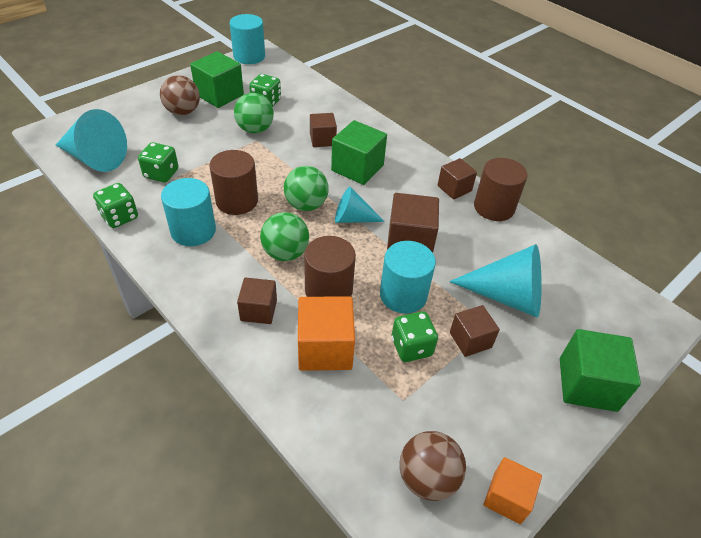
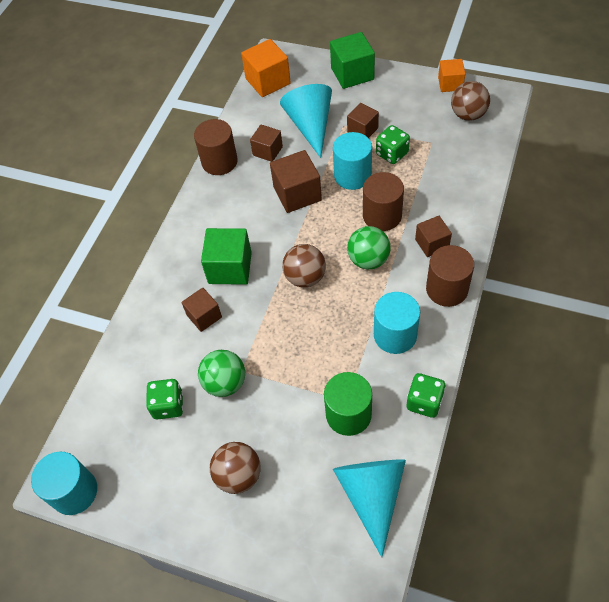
camera: 110 degrees left, 10 degrees up
(161, 174) = (348, 414): green dice -> green cylinder
(219, 95) = (182, 462): green cube -> none
(237, 201) = (337, 328): brown cylinder -> brown cylinder (447, 289)
(306, 205) = (305, 277): green ball -> brown ball
(325, 348) = (429, 193): orange cube -> orange cube (268, 81)
(353, 218) = (298, 239): turquoise cone -> none
(454, 188) = (212, 193): brown cube -> brown cube (267, 151)

